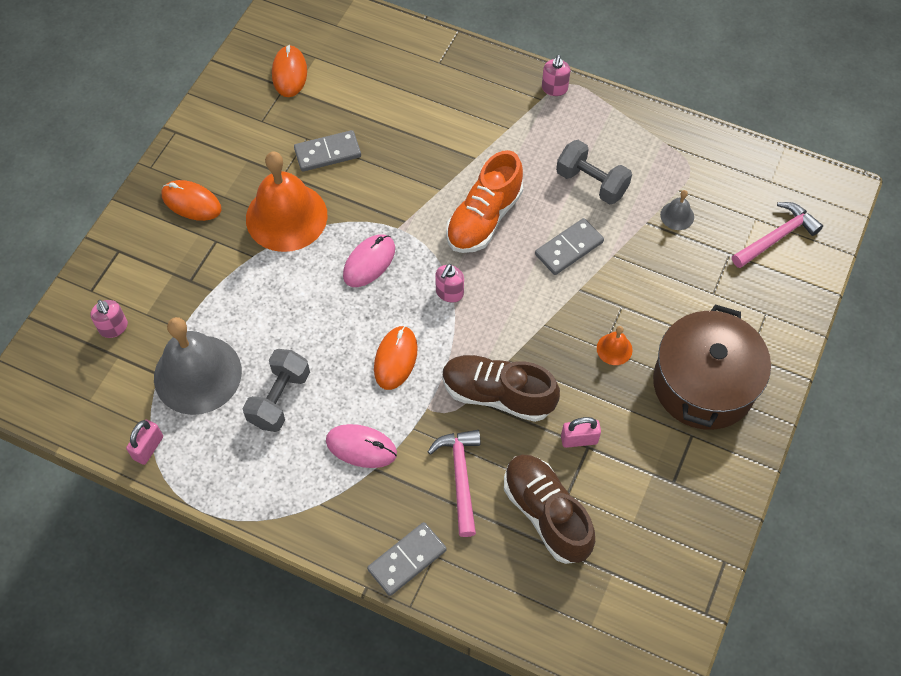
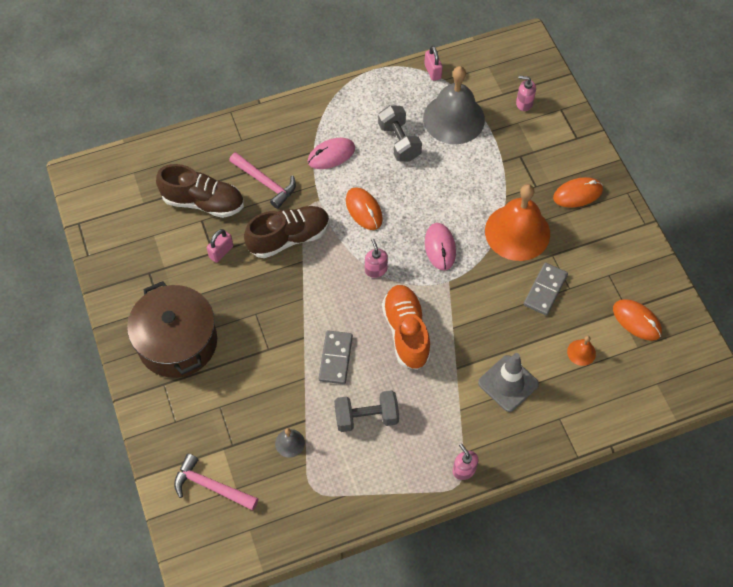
camera: 135 degrees right, 0 degrees up
(407, 560) = (252, 128): grey domino -> none
(448, 114) = (508, 383): none -> grey traffic cone
(614, 349) = (248, 318): orange bell -> orange bell (581, 352)
(777, 237) = (211, 486): pink hammer -> pink hammer turned 105 degrees clockwise

